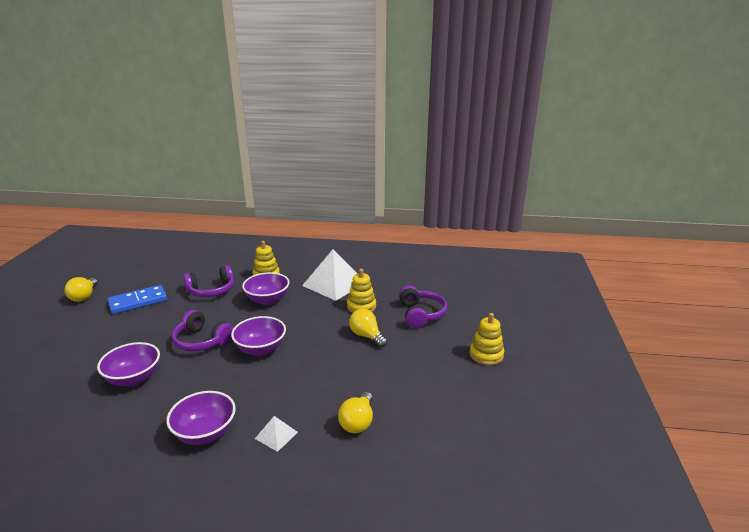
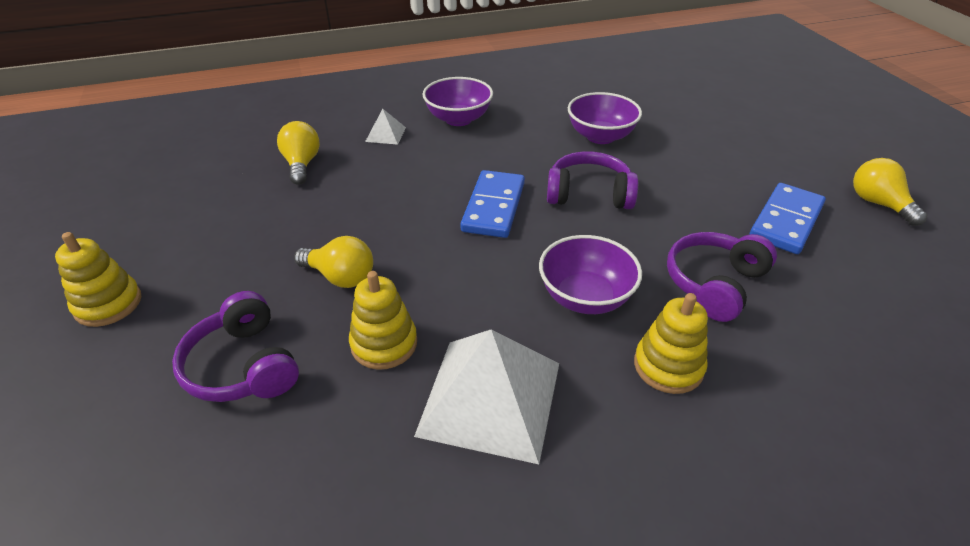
camera: 155 degrees right, 15 degrees up
(261, 349) = (494, 207): purple bowl -> blue domino

